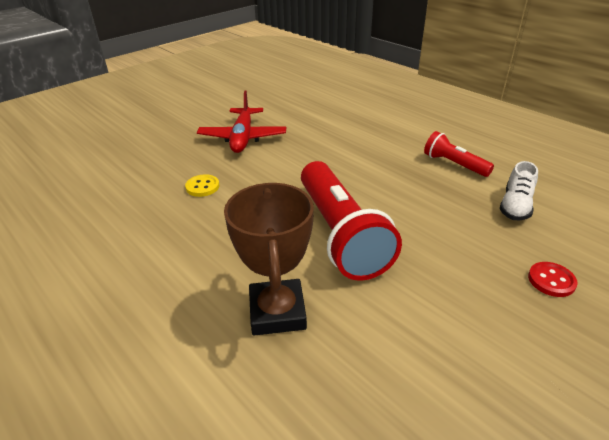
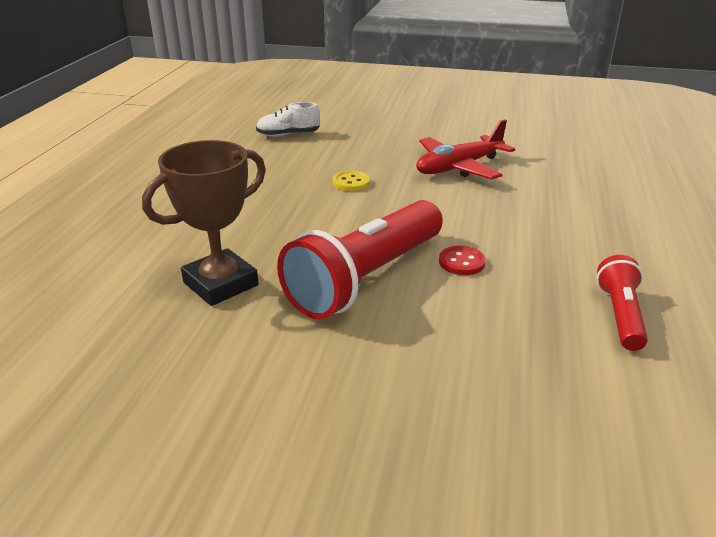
camera: 55 degrees right, 5 degrees down
(515, 206) = (591, 396): white shoe -> white shoe (288, 135)
(551, 280) = (451, 466): red button -> red button (461, 262)

